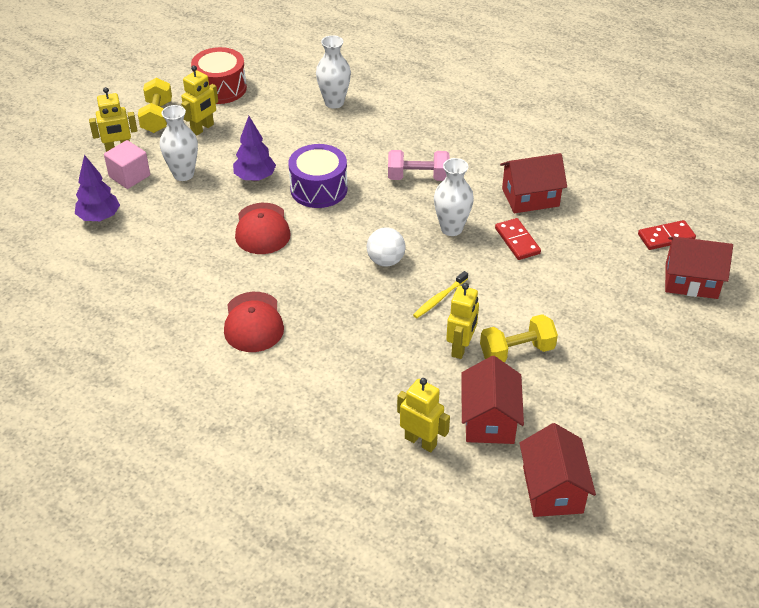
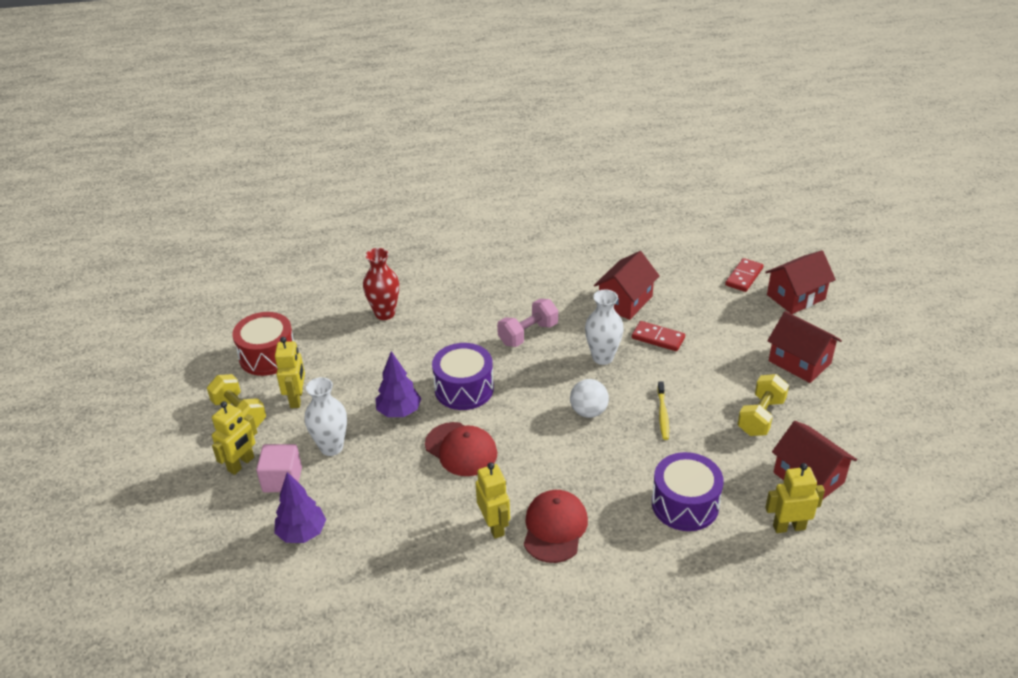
camera: 40 degrees left, 5 degrees down
(253, 322) = (554, 528): red cap -> red cap turned 120 degrees counterclockwise
(334, 102) = (385, 313): white vase -> red vase
(365, 371) = (685, 504): none -> purple drum
(461, 348) = (723, 440): yellow robot -> yellow robot (494, 526)
(552, 489) = (906, 495): red house -> red house (799, 362)

